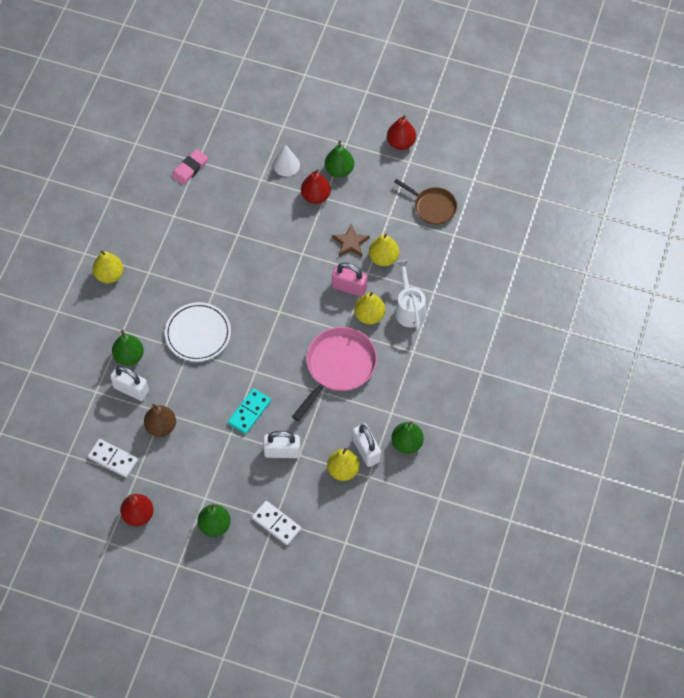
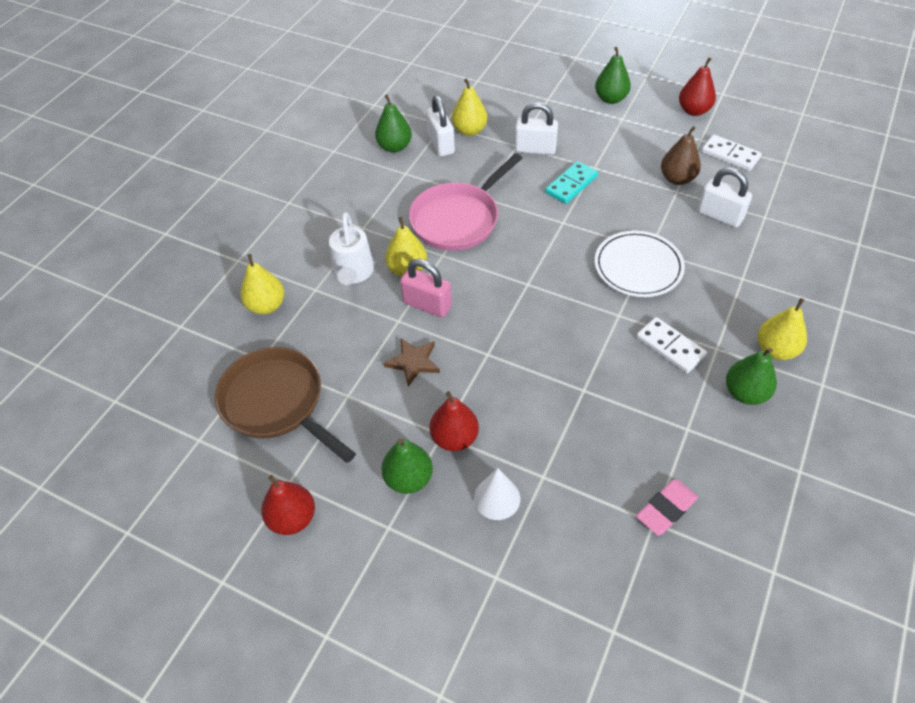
camera: 170 degrees left, 10 degrees down
(129, 356) = (728, 249): green pear -> green pear (745, 393)
(276, 523) = (545, 96): white domino -> white domino (670, 347)
(383, 258) = (371, 337): yellow pear -> yellow pear (266, 305)
(432, 207) = (277, 403): brown pan -> brown pan, size x1.59

